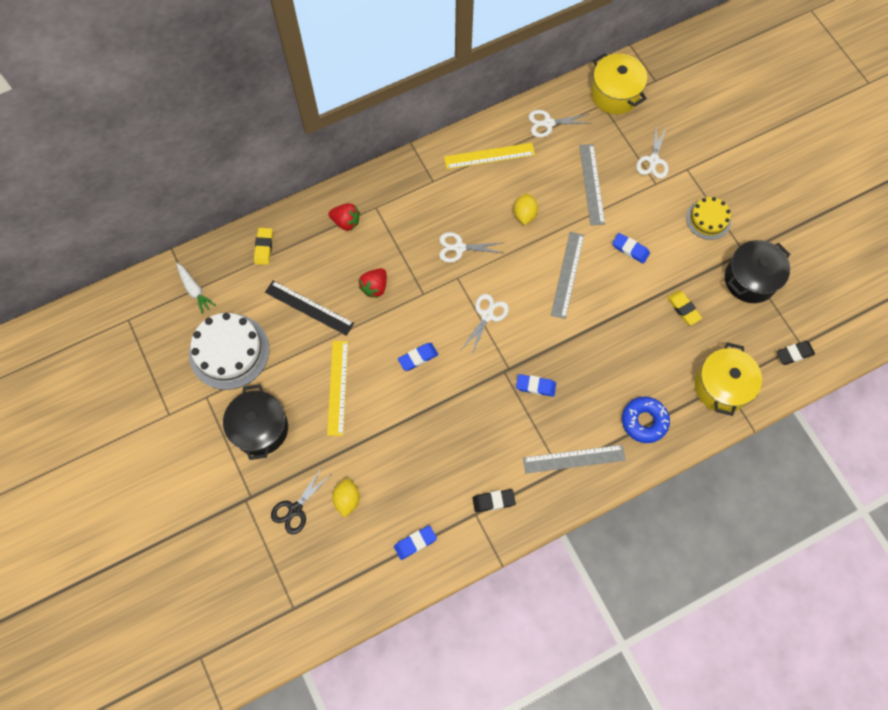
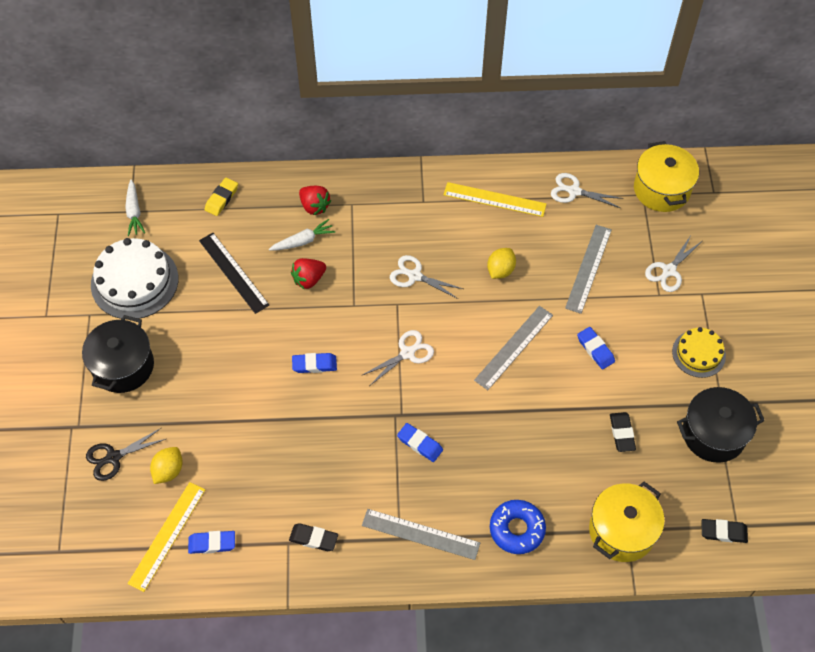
camera: 25 degrees right, 10 degrees down
(337, 387) = (219, 359): yellow ruler -> yellow ruler (167, 536)
(352, 256) = (303, 241): none -> white carrot
(683, 309) = (622, 433): yellow eraser -> black eraser

